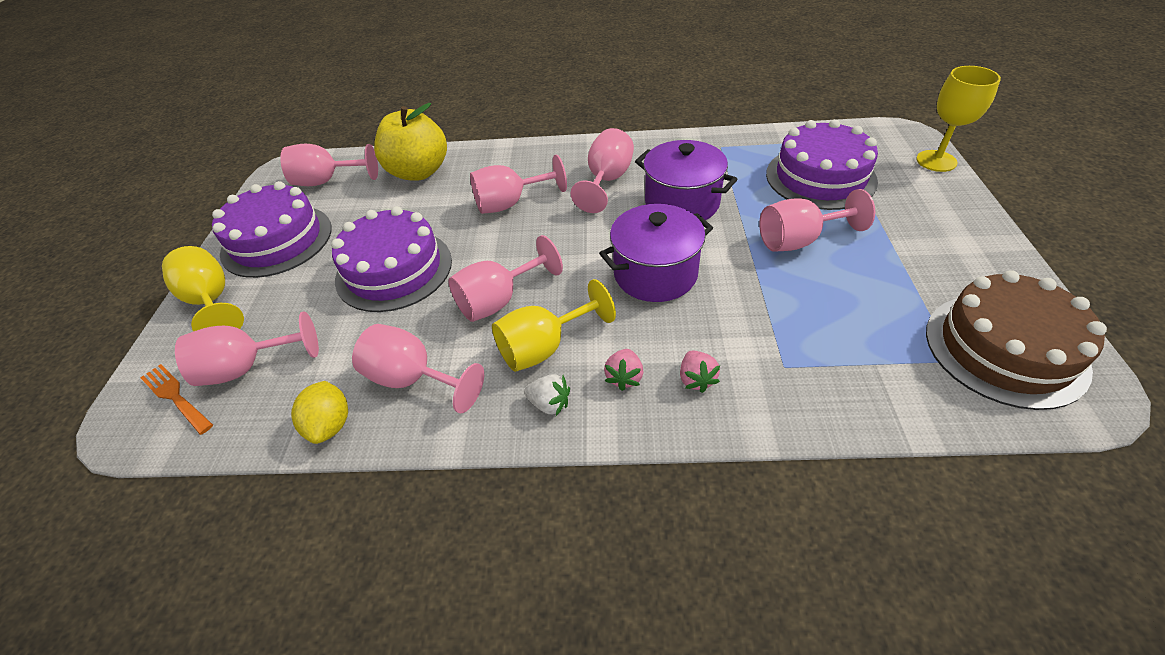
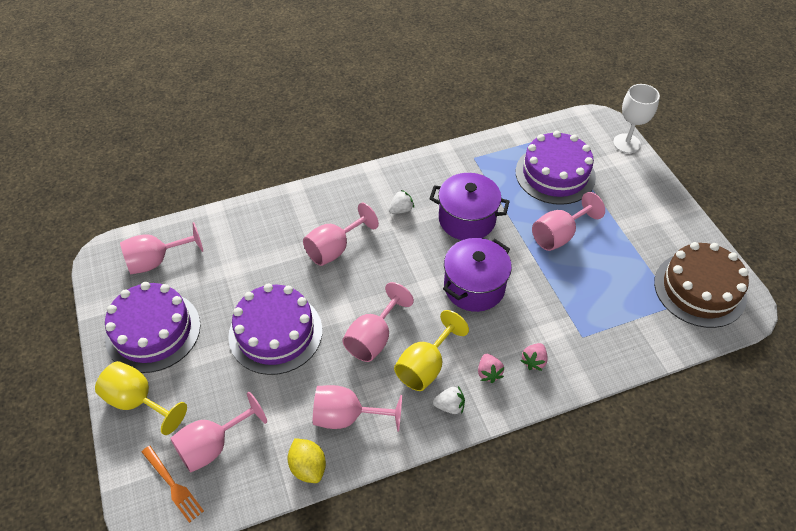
camera: 25 degrees left, 5 degrees up
(176, 397) = (172, 485): orange fork -> orange fork turned 150 degrees counterclockwise
(419, 172) = (236, 233): yellow apple -> none
(607, 181) = (401, 210): pink goblet -> white strawberry
(696, 379) = (533, 361): pink strawberry -> pink strawberry turned 60 degrees clockwise
(936, 161) = (626, 143): yellow goblet -> white goblet

